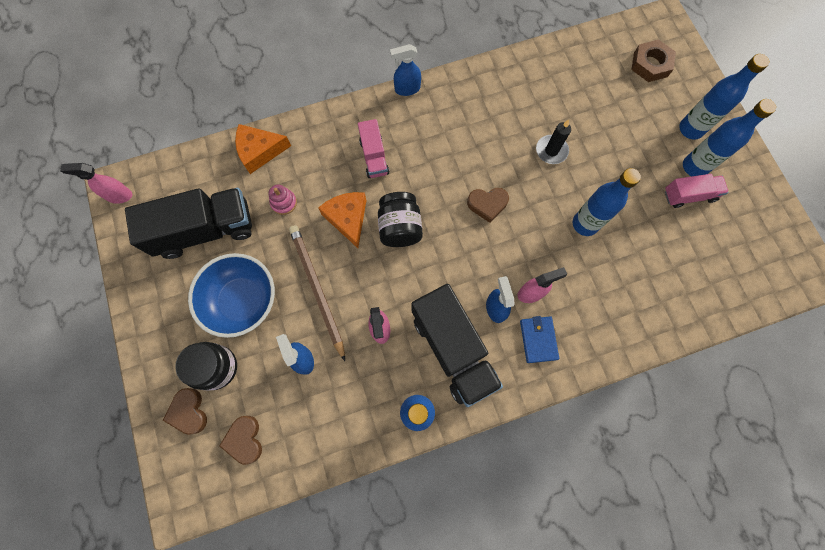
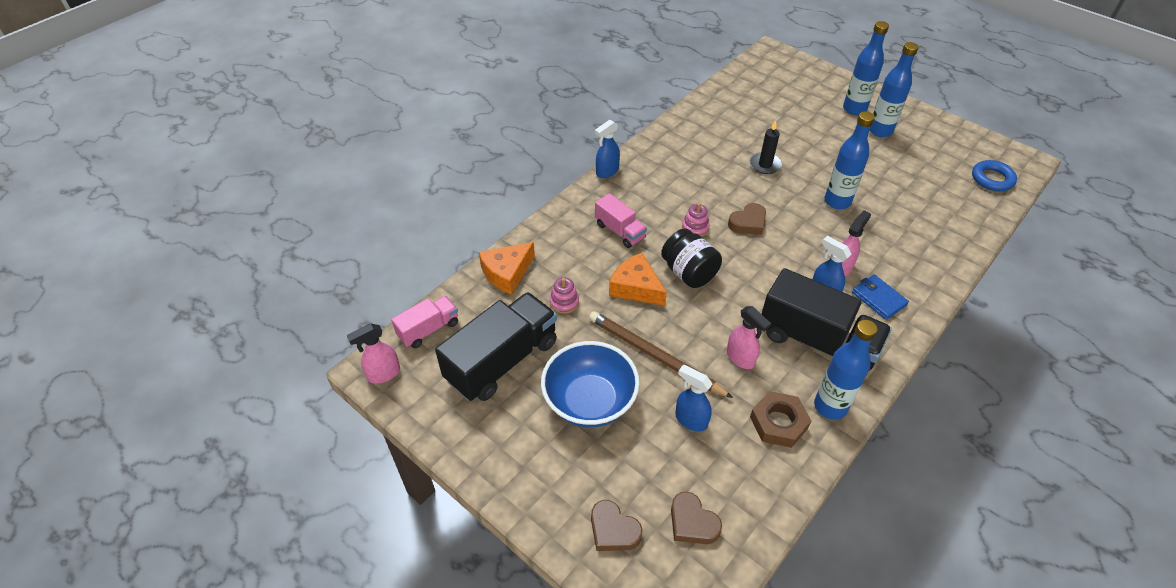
camera: 30 degrees left, 25 degrees down
(216, 367) = (610, 473): black jar -> none
(438, 186) = (695, 228): none -> pink stacking toy
(650, 64) = (787, 82): brown nut -> brown nut (778, 422)
(689, 195) = (894, 150): pink truck -> pink truck (428, 329)
(758, 277) = (992, 179): none -> blue ring

